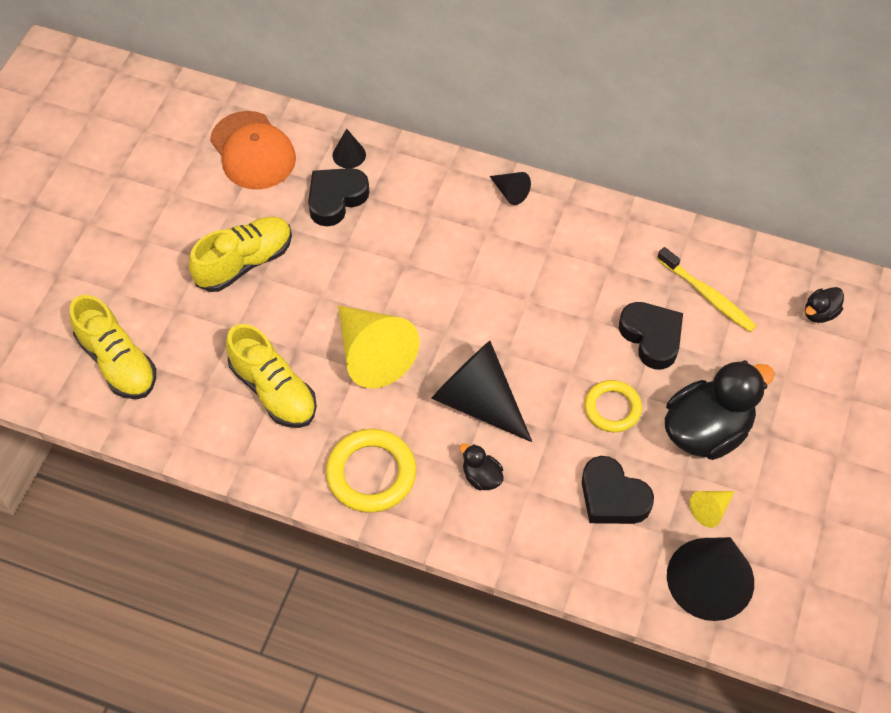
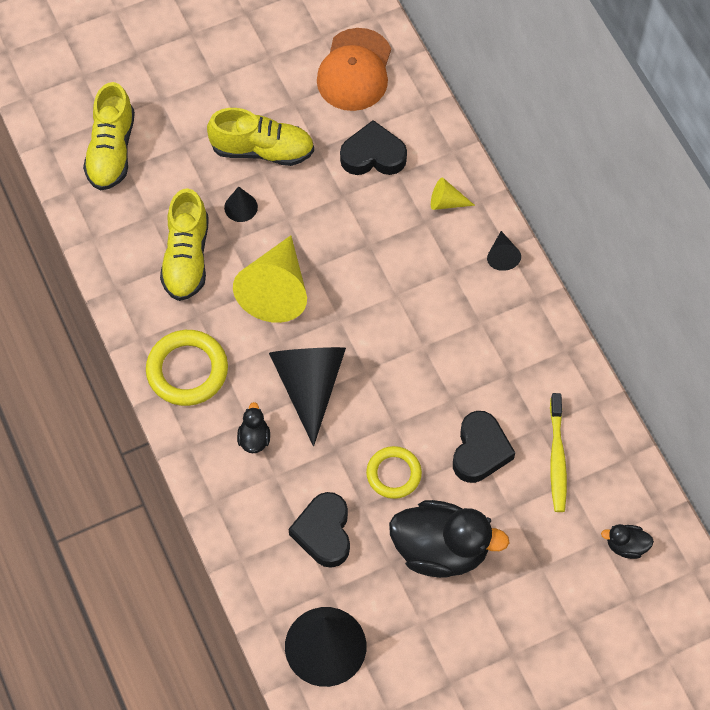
camera: 45 degrees right, 5 degrees up
(349, 155) = (418, 129): black cone -> black cone (241, 207)
(710, 510) = (379, 603): yellow cone -> yellow cone (446, 202)

